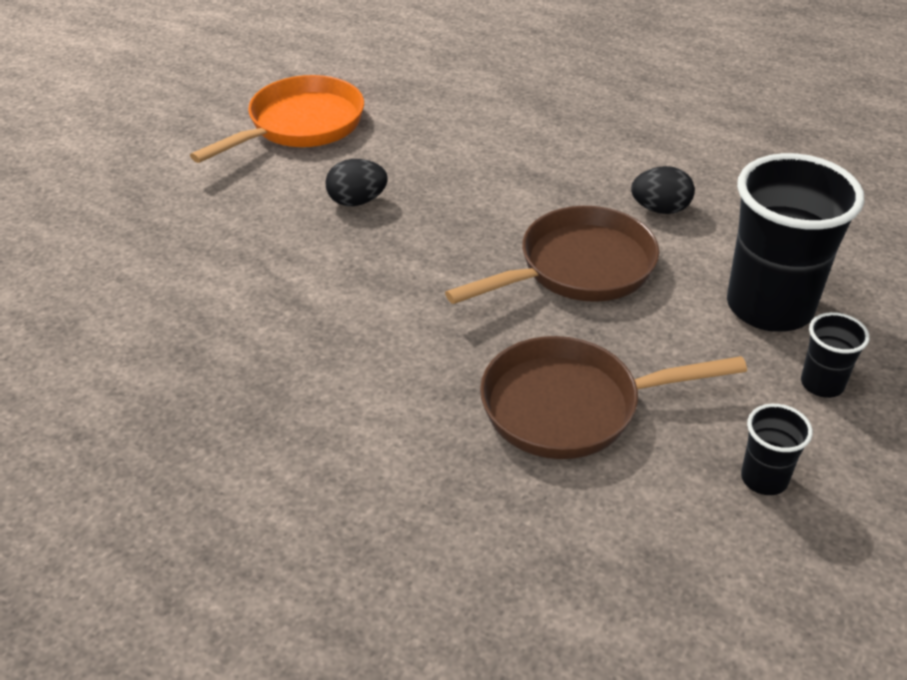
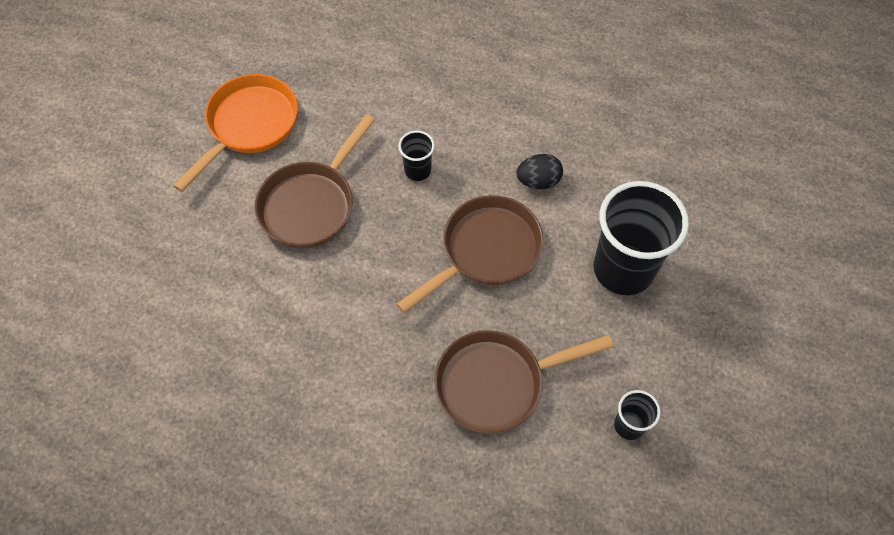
camera: 10 degrees left, 20 degrees up
(357, 201) = (311, 204): black egg -> brown pan
(822, 384) = (662, 336): black cup -> black cup (417, 170)

